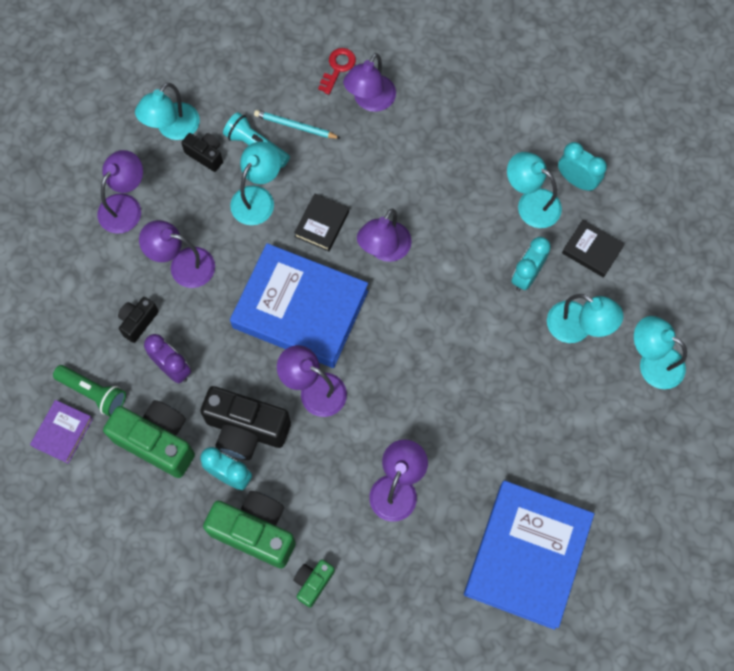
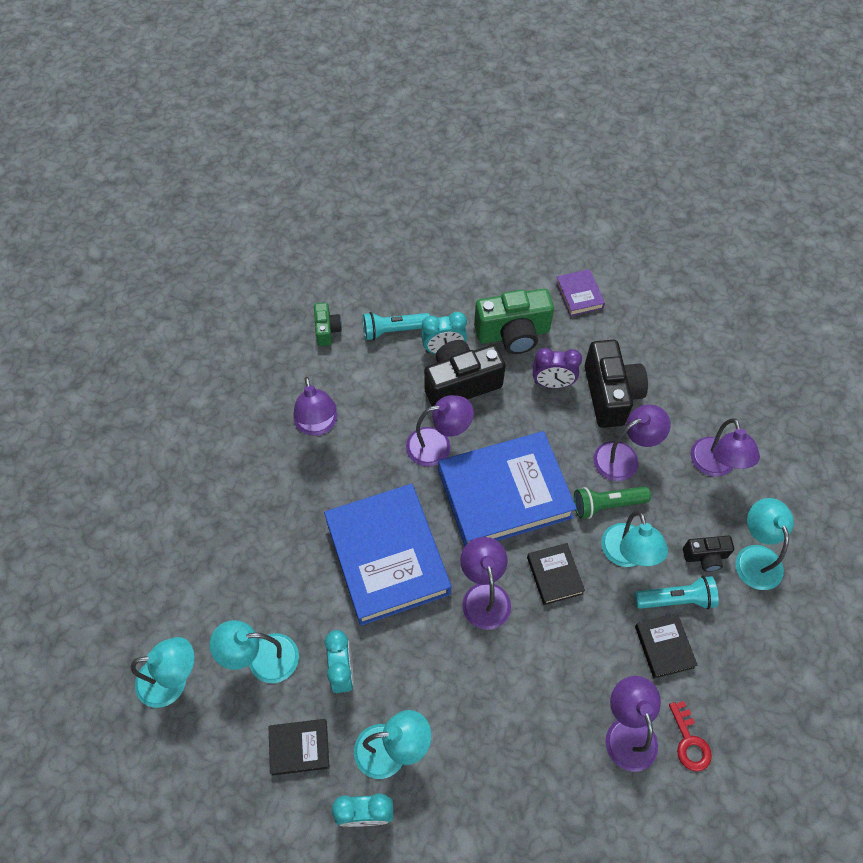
camera: 140 degrees right, 10 degrees down
(93, 392) = (587, 330): green flashlight -> green flashlight (607, 505)
(138, 321) = (610, 394): black camera -> black camera, size x1.92
(255, 531) = (393, 331): green camera -> turquoise flashlight
(295, 126) = (664, 647): turquoise pencil -> black book
(527, 556) = (184, 450): blue book -> blue book (387, 557)

